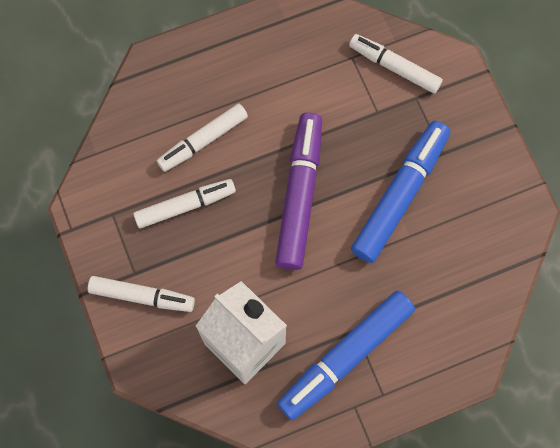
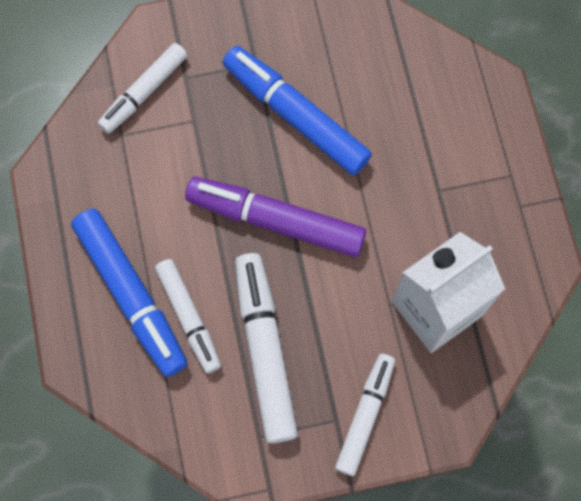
camera: 80 degrees left, 0 degrees up
(185, 206) = (265, 350): white marker -> white marker, size x1.54
(345, 357) = (466, 205): blue marker -> blue marker (131, 295)

